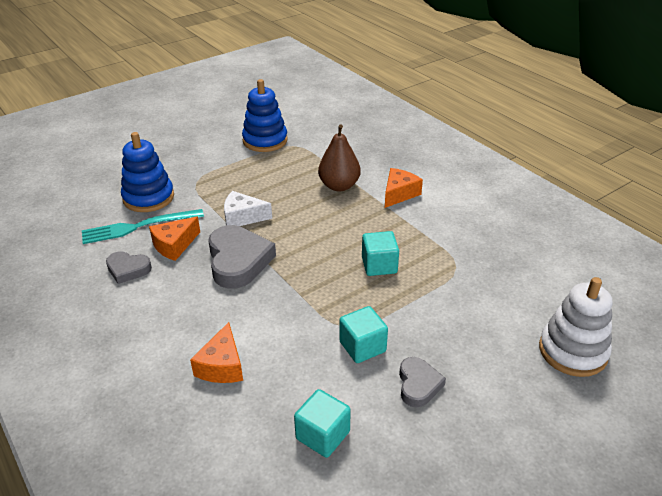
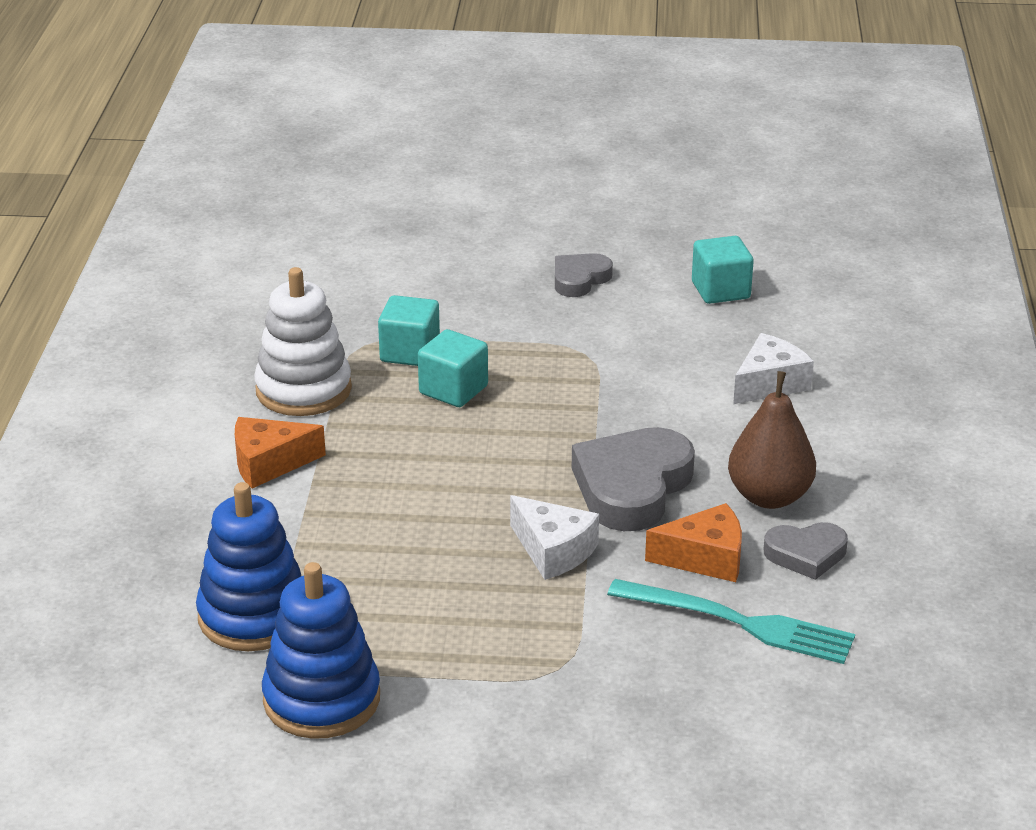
camera: 140 degrees left, 5 degrees down
(128, 269) = (806, 554): grey heart -> grey heart turned 120 degrees clockwise
(148, 198) = (676, 677): blue stacking toy -> blue stacking toy (254, 616)
(222, 366) = (769, 383): orange cheese -> white cheese
(339, 186) = (334, 524): brown pear -> brown pear (769, 497)
(362, 347) = (592, 329): turquoise cube -> turquoise cube (410, 352)
(572, 351) = (389, 233): white stacking toy -> white stacking toy (303, 390)

